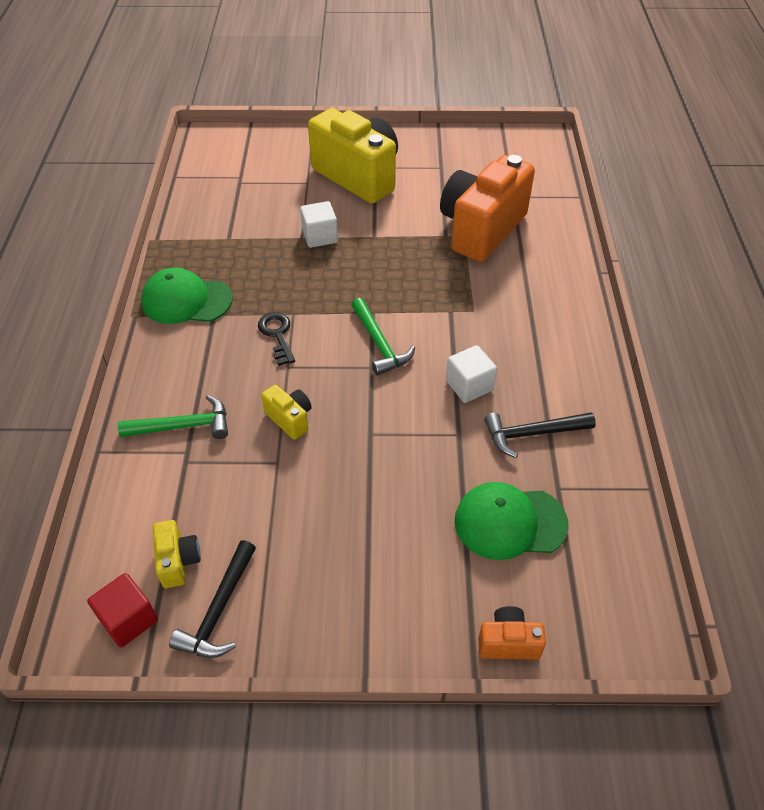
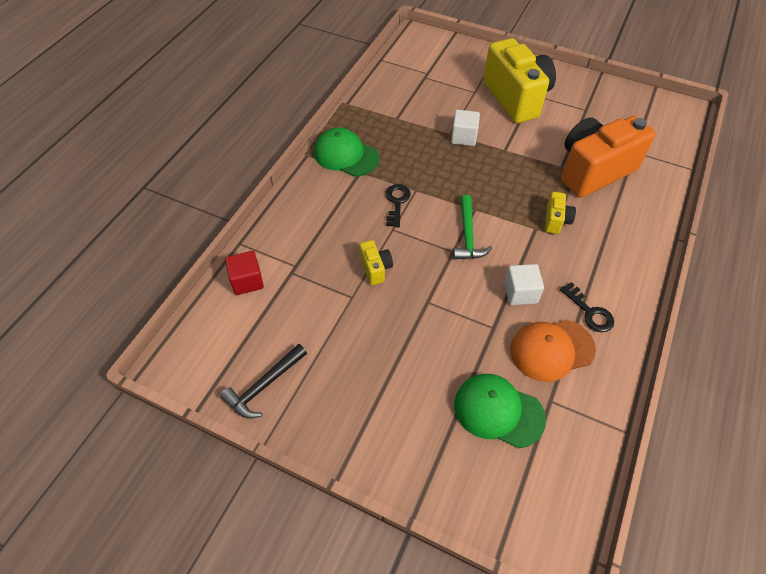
camera: 25 degrees right, 5 degrees up
(128, 619) = (206, 367): red cube -> red cube (247, 281)
(178, 561) = (254, 340): yellow camera -> yellow camera (556, 220)
(183, 426) = (301, 246): green hammer -> none
(508, 642) = (451, 500): orange camera -> none
(532, 434) = (551, 350): black hammer -> orange cap
(551, 379) = (589, 312): none -> black key

